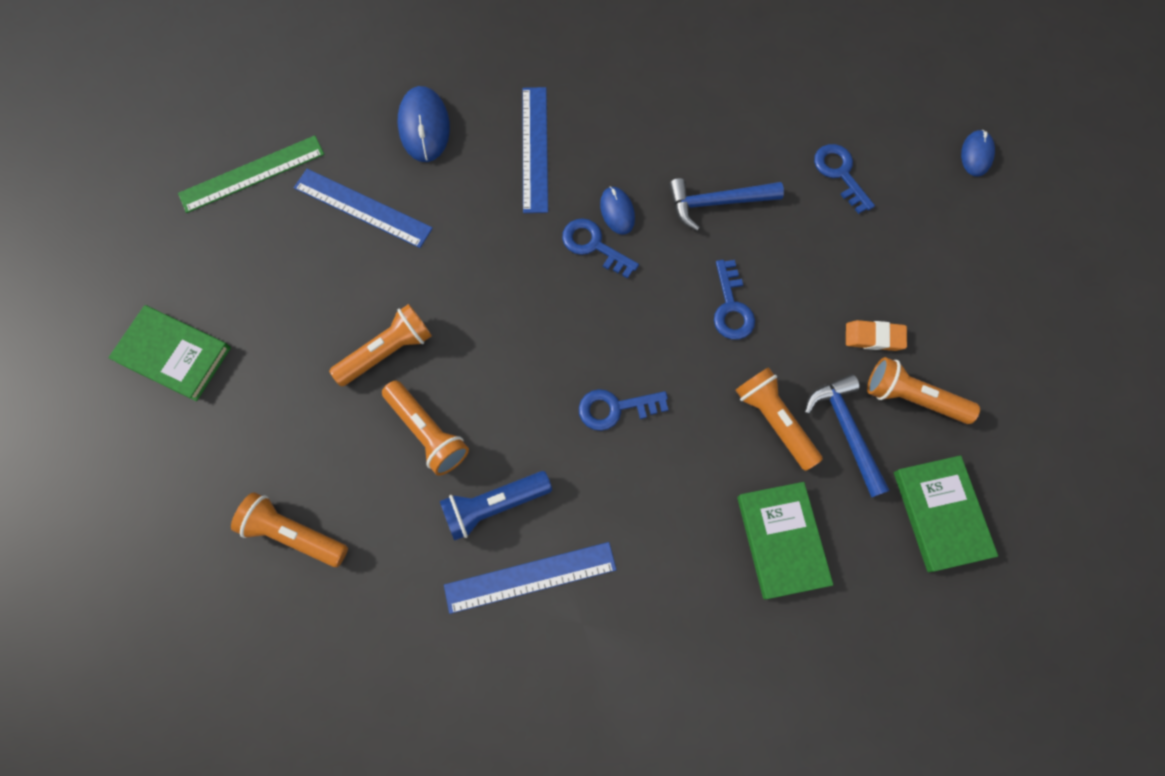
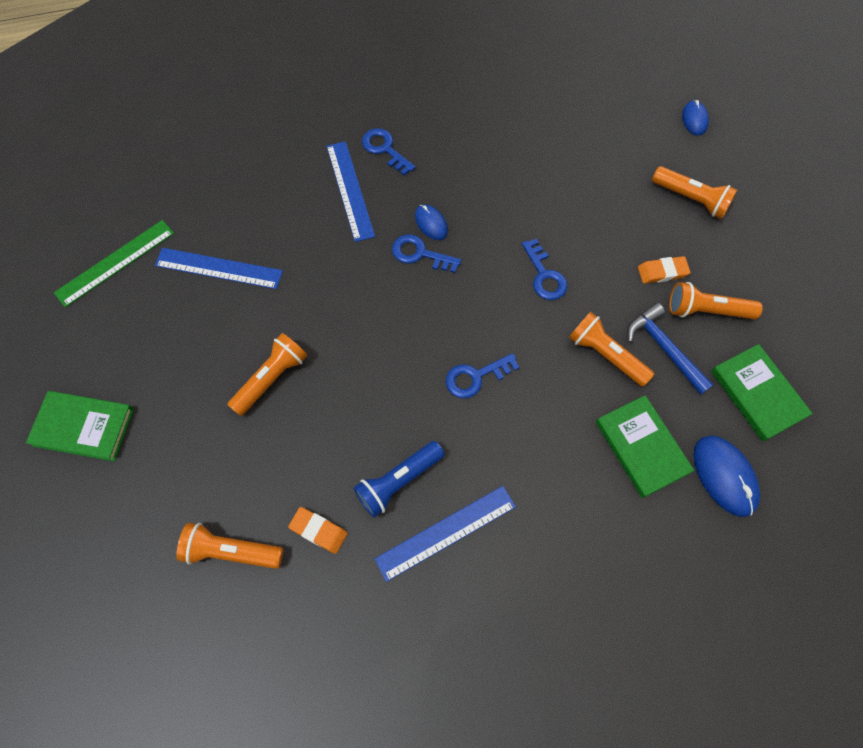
camera: 15 degrees left, 5 degrees down
(392, 537) = (318, 530): none -> orange eraser
(424, 126) = (253, 193): blue mouse -> blue mouse (724, 476)
(427, 432) = (324, 436): orange flashlight -> orange flashlight (691, 199)
(717, 203) = (508, 199): blue hammer -> none
(840, 174) = (597, 156): blue key -> blue key (385, 149)

